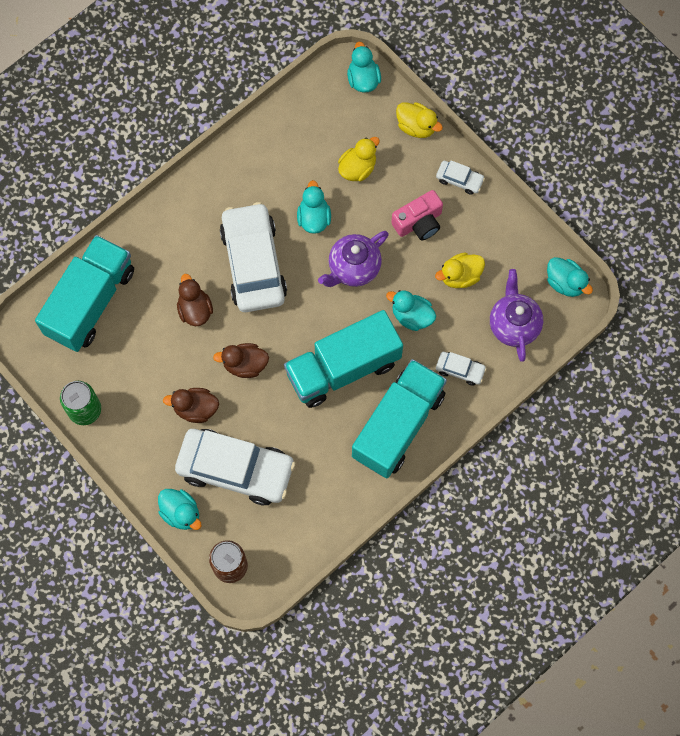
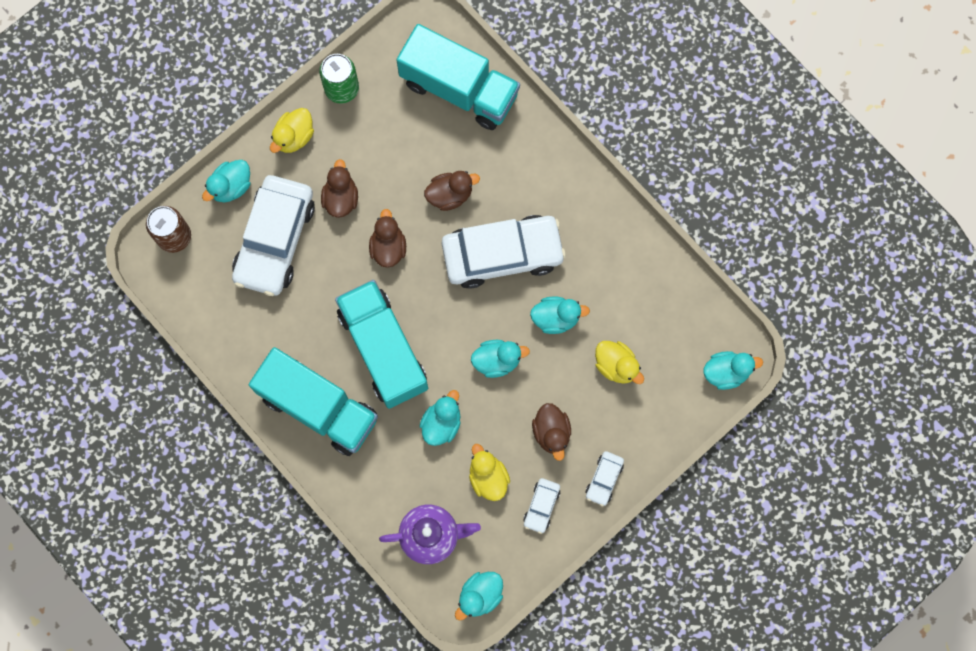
camera: 90 degrees right, 5 degrees up
(353, 268) = (497, 360): purple teapot -> turquoise duck
(416, 127) = (668, 431): yellow duck -> yellow duck (294, 137)
(419, 222) = (551, 432): pink camera -> brown duck
(460, 370) = (379, 475): white car -> white car (541, 506)

